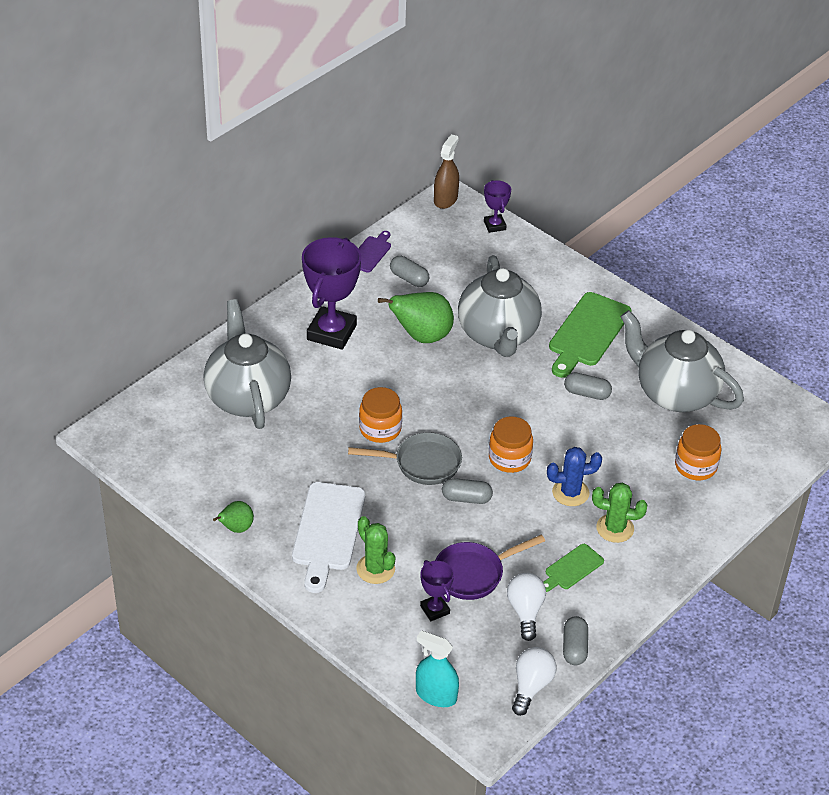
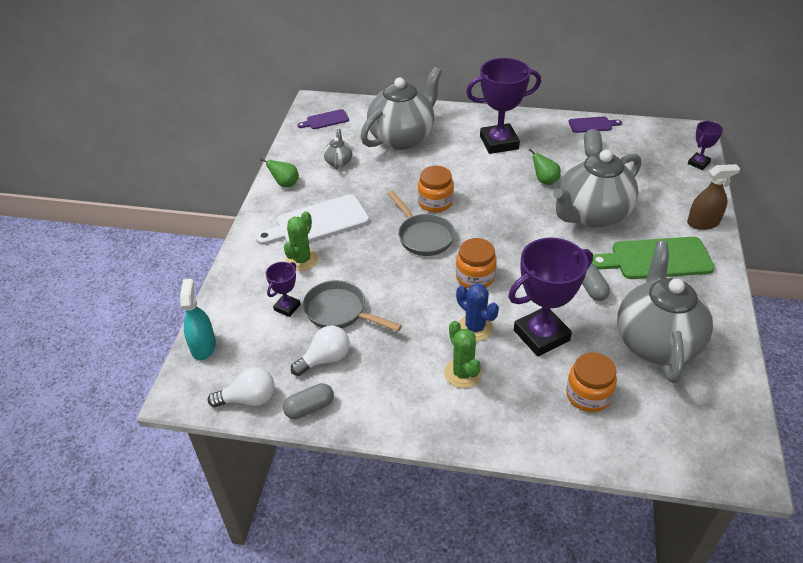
camera: 60 degrees right, 0 degrees up
(148, 442) = (325, 120): none -> purple cutting board
(239, 468) = (338, 162): none -> grey teapot
(422, 336) = (544, 181): green pear -> green pear, size x0.55
(445, 199) = (689, 131): brown spray bottle -> brown spray bottle (703, 223)
(466, 498) = (412, 273): grey capsule -> none
(473, 574) = (340, 312): purple pan -> grey pan
(572, 568) = (394, 366): green cutting board -> none
(613, 456) = (541, 335): none -> purple trophy

